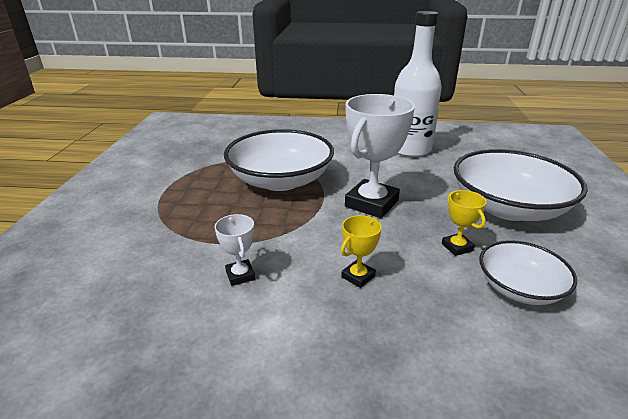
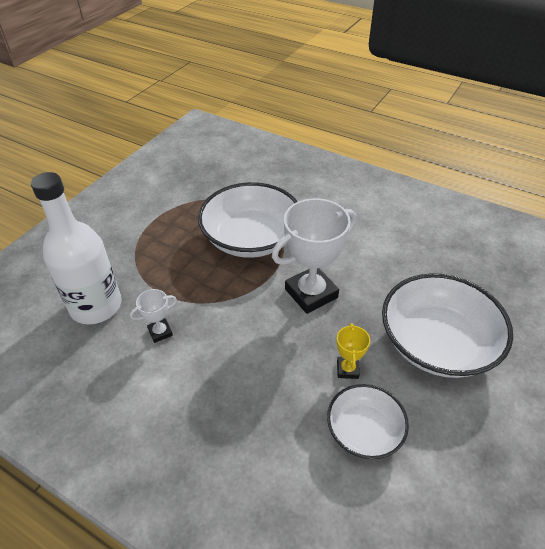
camera: 25 degrees right, 15 degrees up
(240, 275) = (160, 332): white trophy -> white trophy turned 60 degrees clockwise
(358, 276) = (243, 367): yellow trophy -> none
(409, 149) = (403, 233): white bottle -> white bottle (96, 306)

